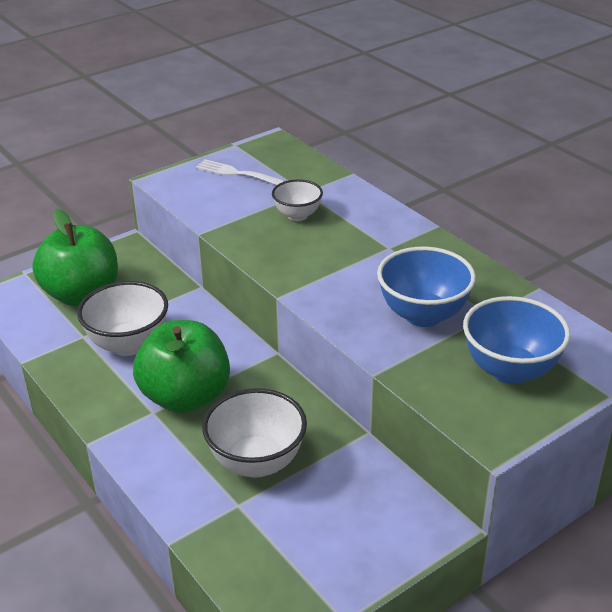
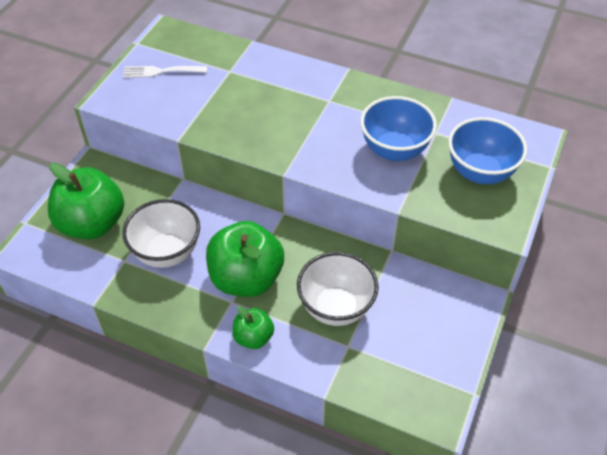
camera: 30 degrees left, 15 degrees up
(145, 454) = (253, 337): none -> green apple
(297, 215) = (241, 95): white bowl -> none

